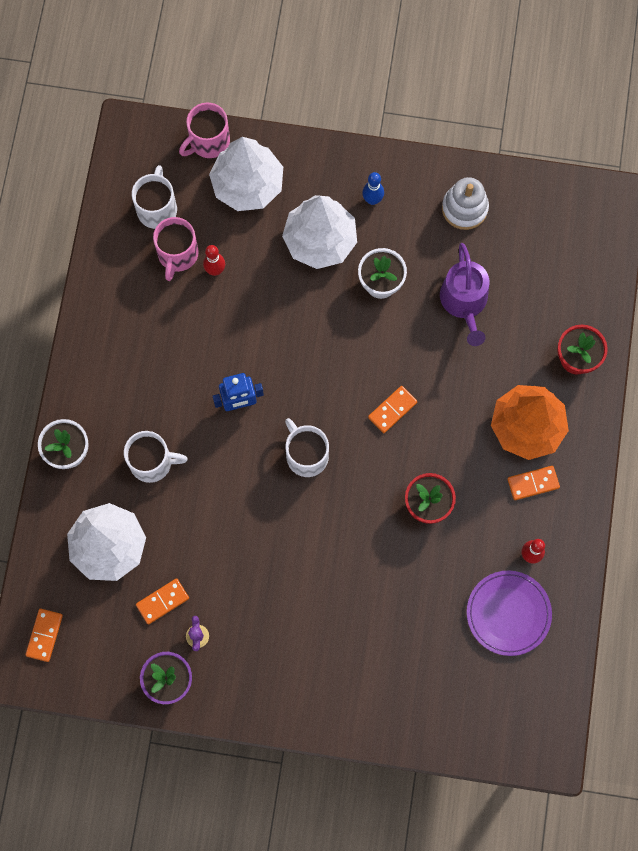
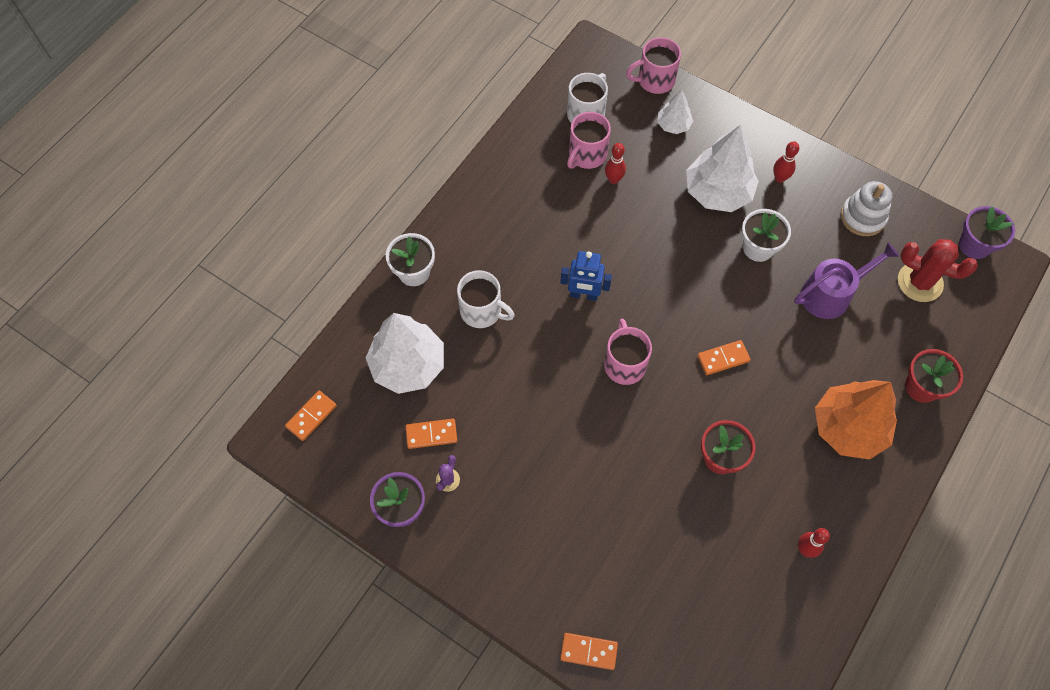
camera: 25 degrees right, 10 degrees down
(247, 185) = (673, 125): white tree -> white tree, size x0.52
(306, 455) = (624, 364): white mug -> pink mug
(372, 200) = (780, 178): blue bowling pin -> red bowling pin
(464, 302) = (831, 294): purple watering can -> purple watering can turned 135 degrees counterclockwise
(508, 613) = (760, 596): purple plate -> none
(533, 483) = (834, 482): orange domino -> orange domino (588, 651)
(539, 254) = (920, 282): none -> red cactus
(575, 194) = (974, 245): none -> purple flower pot

